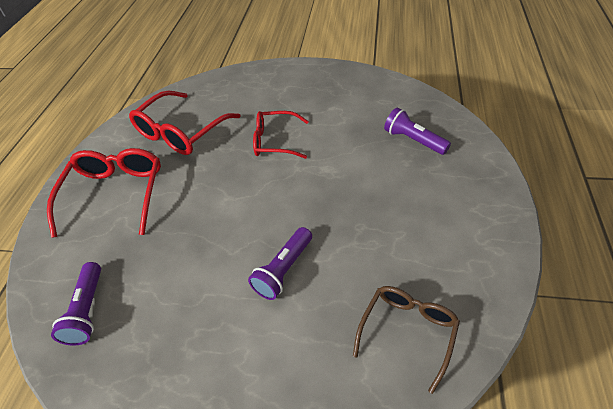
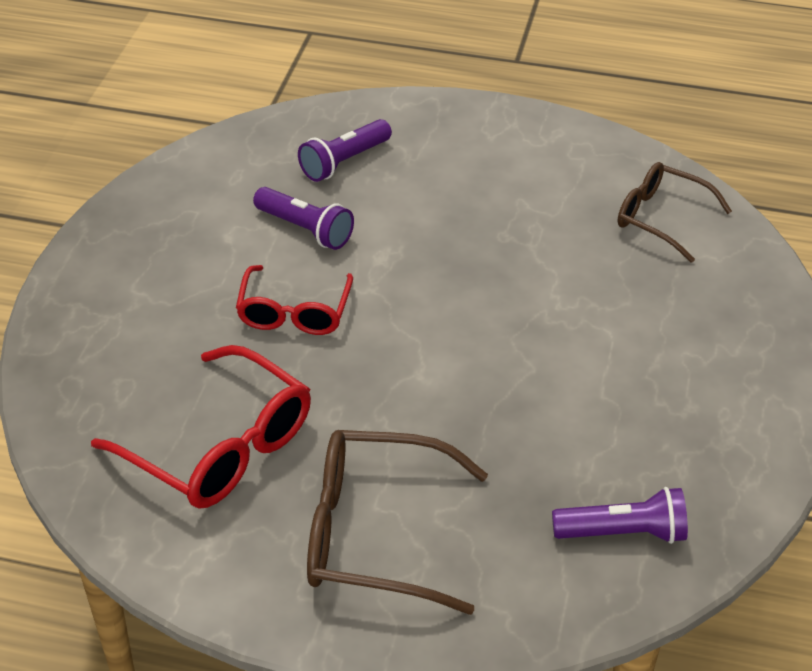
camera: 90 degrees left, 5 degrees down
(115, 195) = (378, 534): red glasses -> brown glasses
(284, 270) = (569, 314): purple flashlight -> purple flashlight (305, 229)

